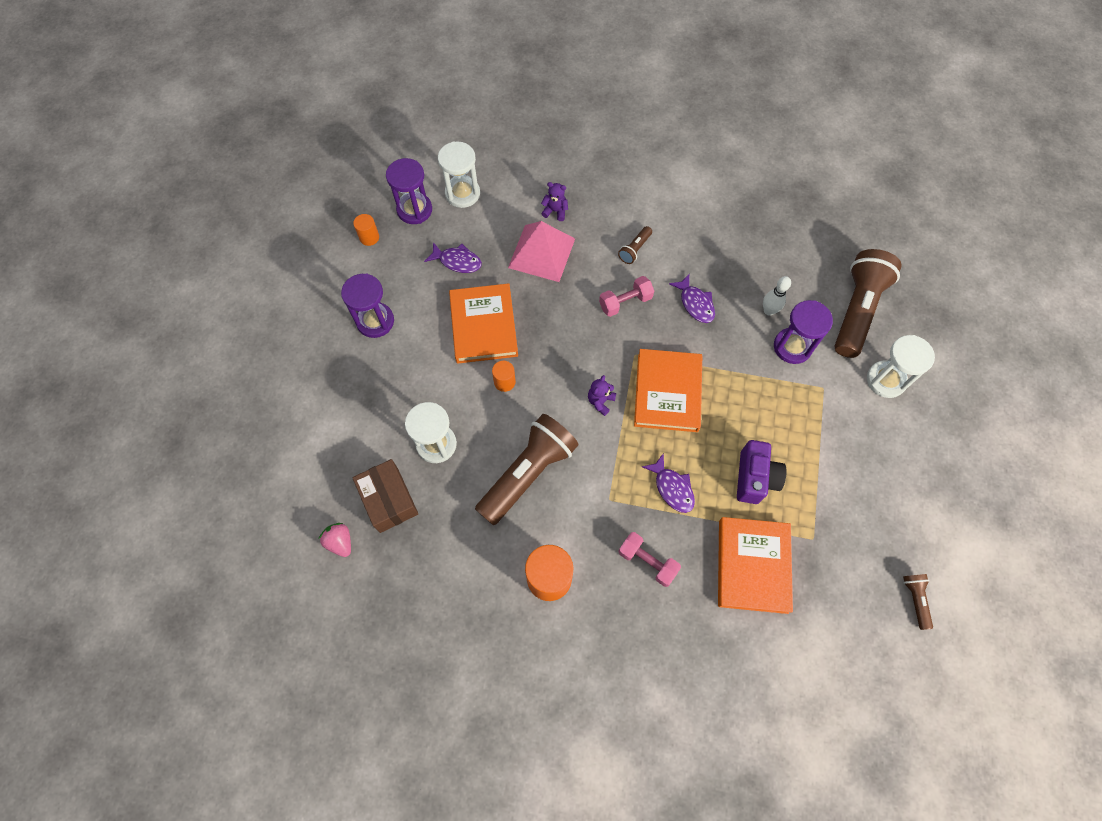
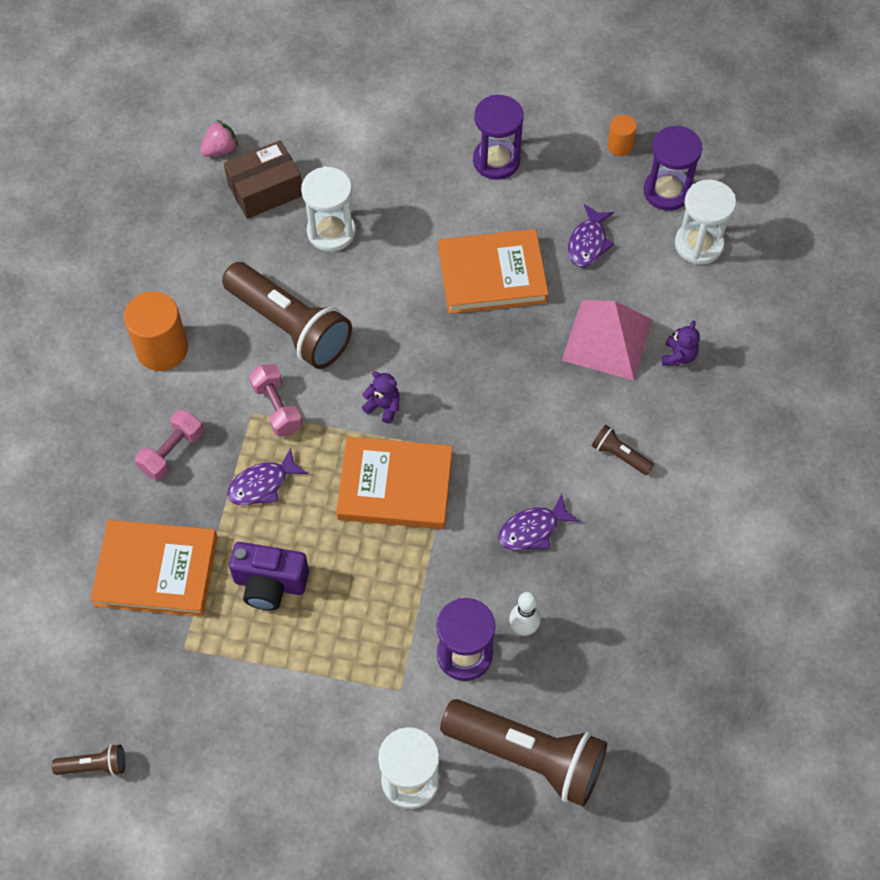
camera: 90 degrees right, 5 degrees down
(504, 382) = (412, 300): orange cylinder -> none
(625, 302) = (532, 440): pink dumbbell -> pink dumbbell (277, 408)

